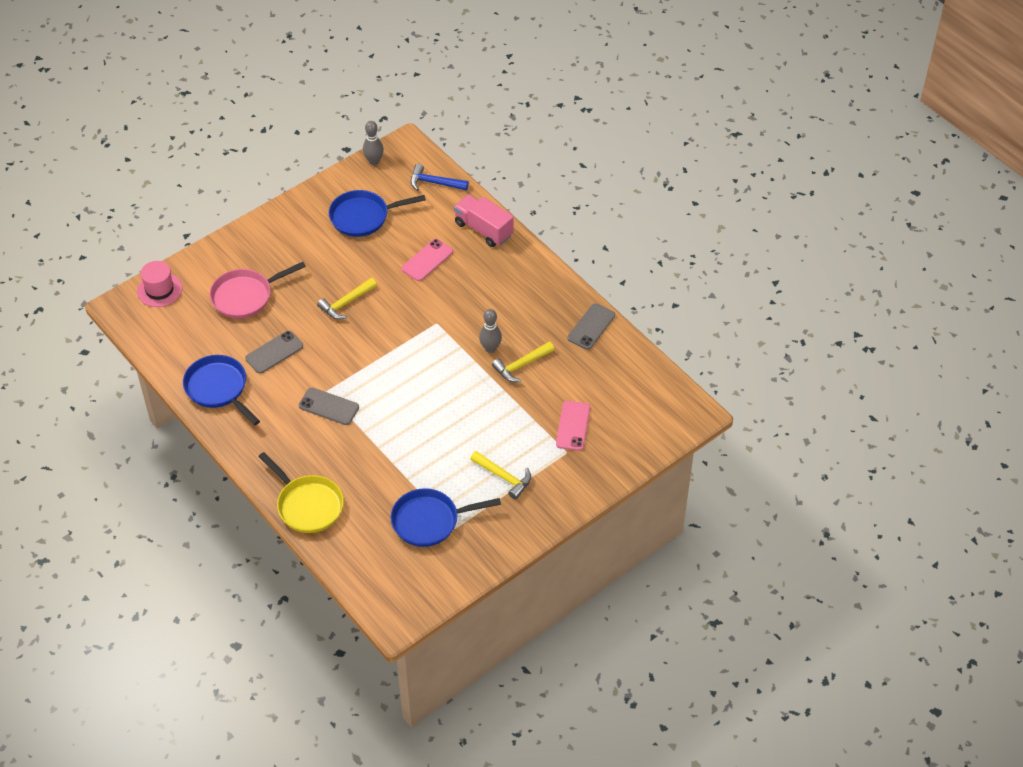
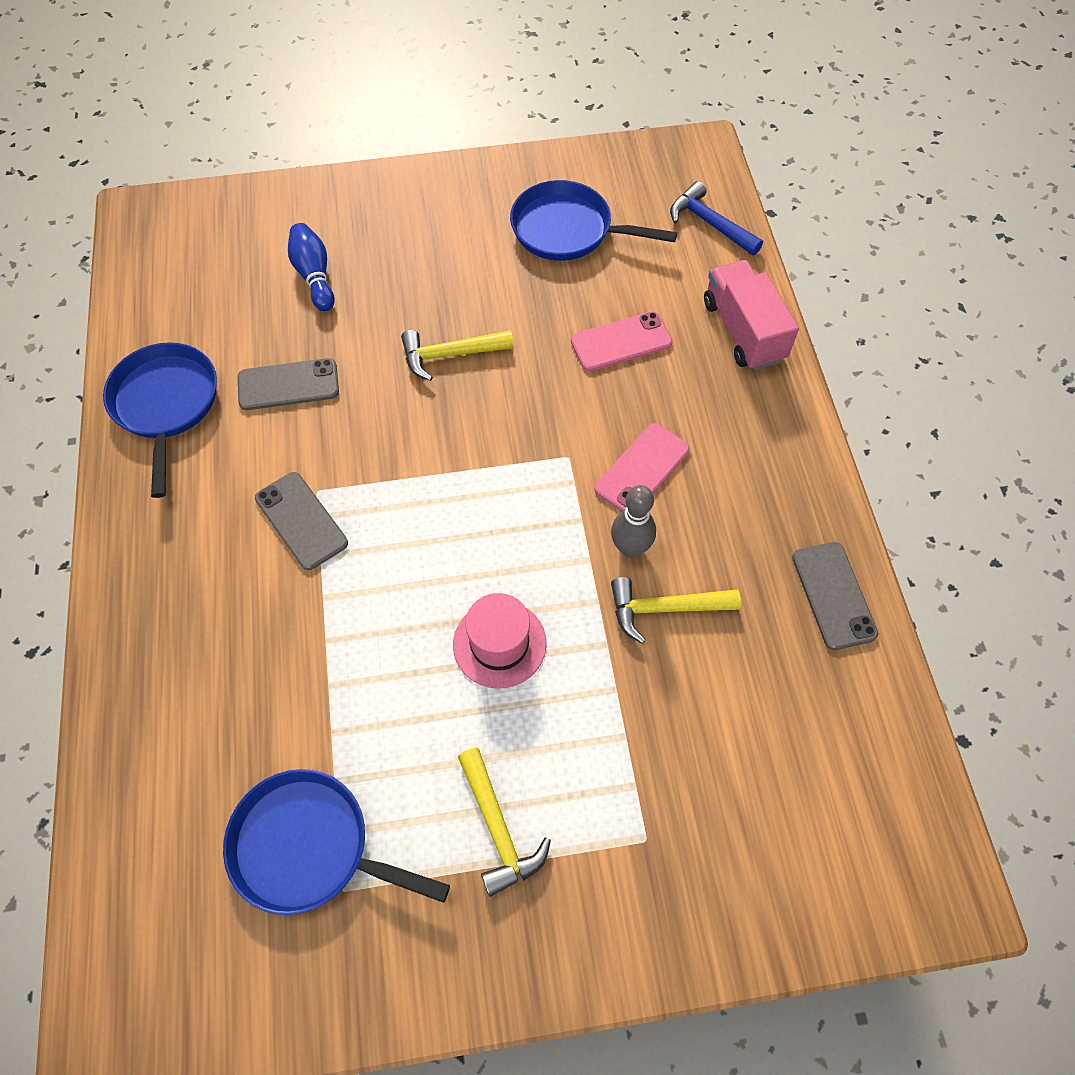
camera: 30 degrees right, 10 degrees up
(159, 290) = (207, 212): pink hat -> pink hat (499, 644)
(245, 296) = (314, 276): pink pan -> blue bowling pin
(307, 505) = (138, 690): yellow pan -> none
(374, 161) = (638, 154): grey bowling pin -> none
(573, 426) = (689, 787): pink phone -> pink phone (642, 469)
(591, 327) = (833, 595): grey phone -> grey phone turned 75 degrees counterclockwise

